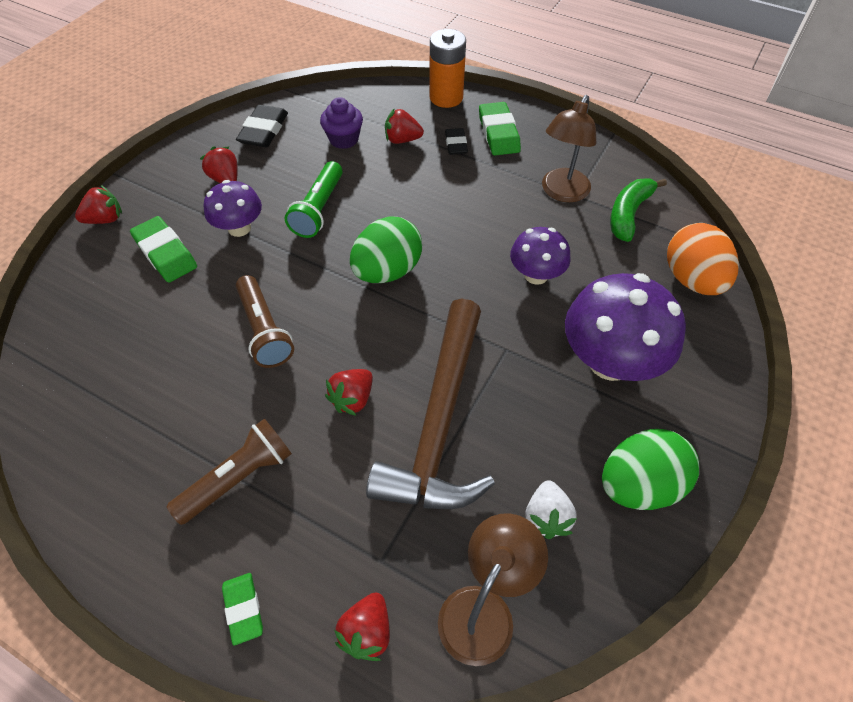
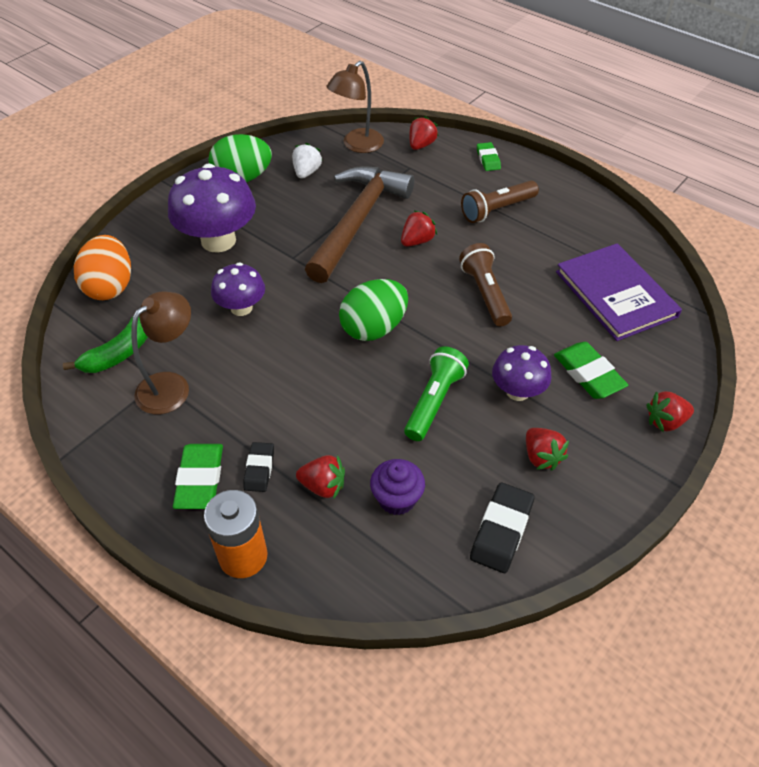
camera: 170 degrees left, 5 degrees down
(105, 352) = (615, 294): none -> purple book

